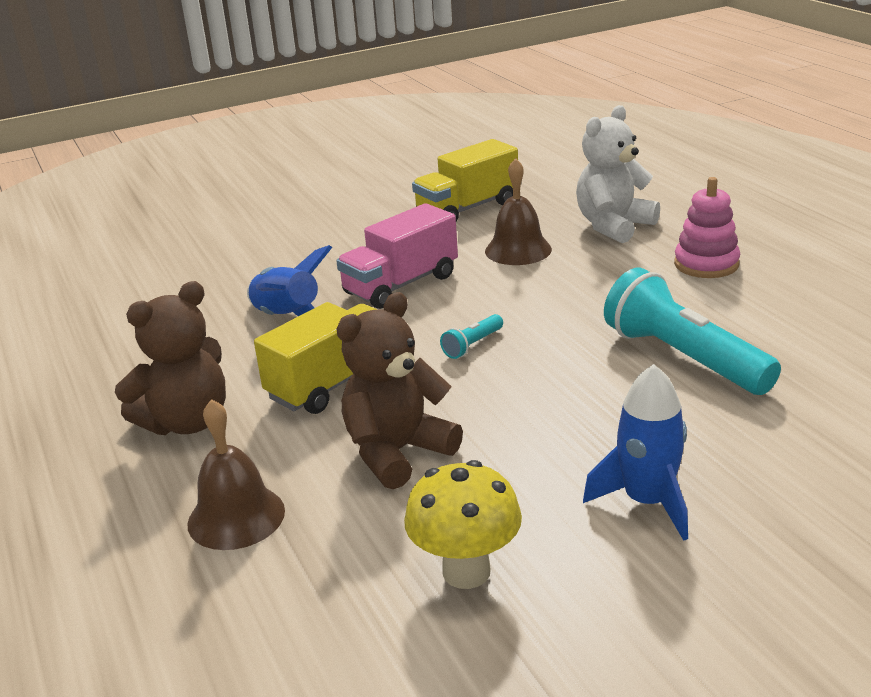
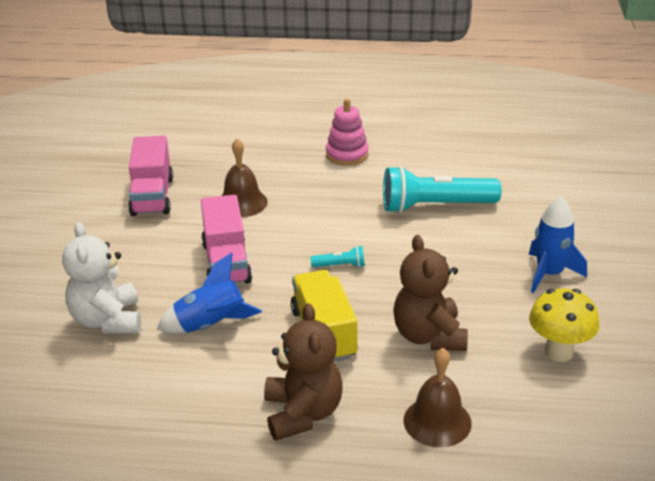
camera: 60 degrees left, 5 degrees up
(467, 208) = (152, 196): yellow truck -> pink truck
(472, 345) = (340, 265): turquoise flashlight -> turquoise flashlight turned 75 degrees counterclockwise
(613, 226) = (259, 160): white teddy bear -> white teddy bear (107, 320)

